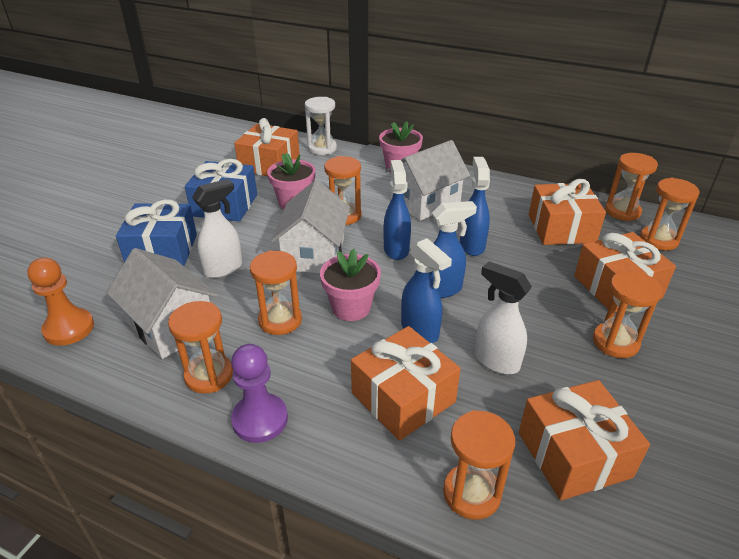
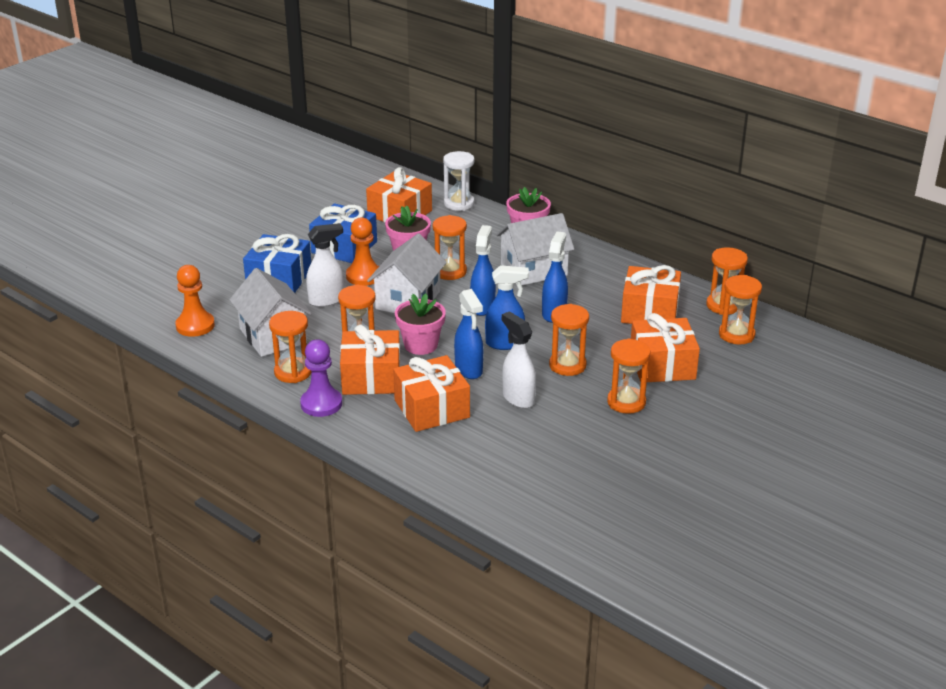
camera: 15 degrees right, 5 degrees down
(256, 234) = (364, 276): none -> orange pawn
(471, 493) = (450, 466): orange hourglass -> orange hourglass (567, 365)
(573, 454) = (537, 460): orange gift -> orange gift (371, 377)

